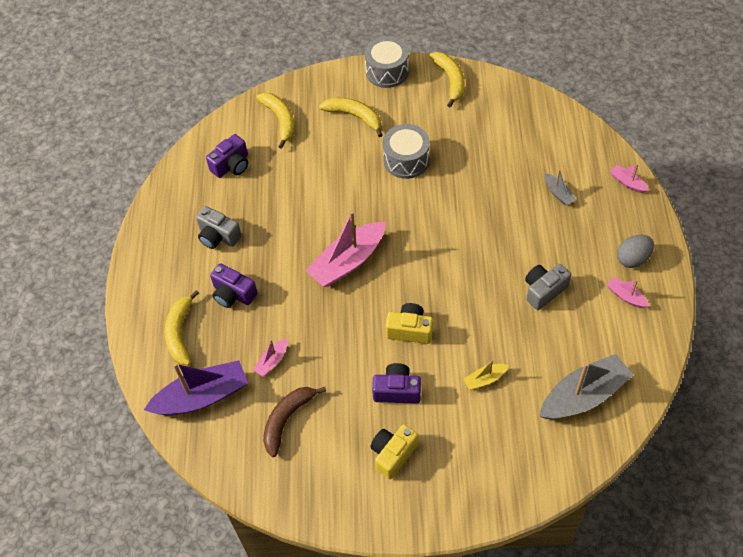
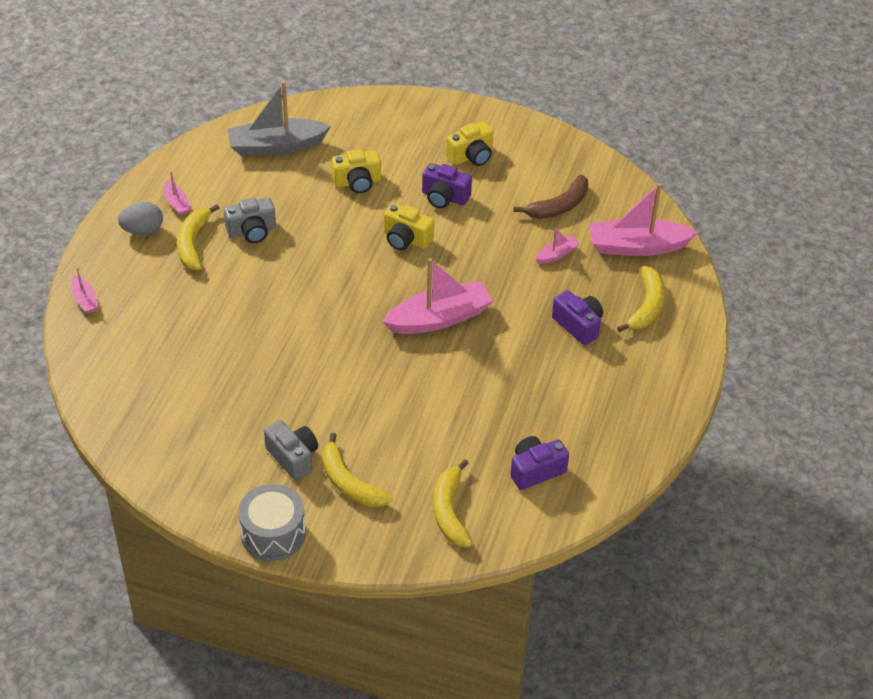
camera: 165 degrees left, 10 degrees down
(202, 396) = (637, 246): purple boat -> pink boat
(218, 236) = (578, 390): grey camera -> grey camera (293, 457)
(406, 160) = (315, 405): grey drum -> none
(450, 80) = (197, 491): yellow banana -> yellow banana (193, 244)
(484, 379) = (357, 182): yellow boat -> yellow camera
(558, 193) = (167, 313): grey boat -> none

